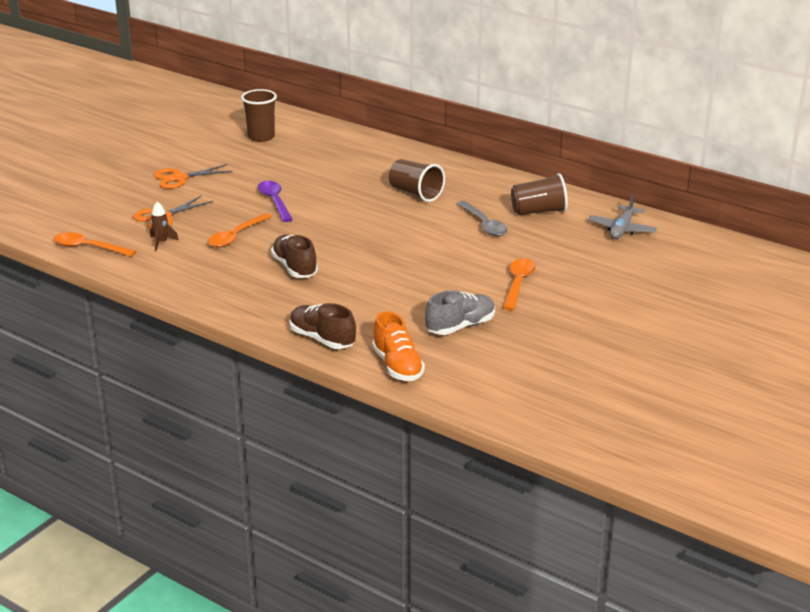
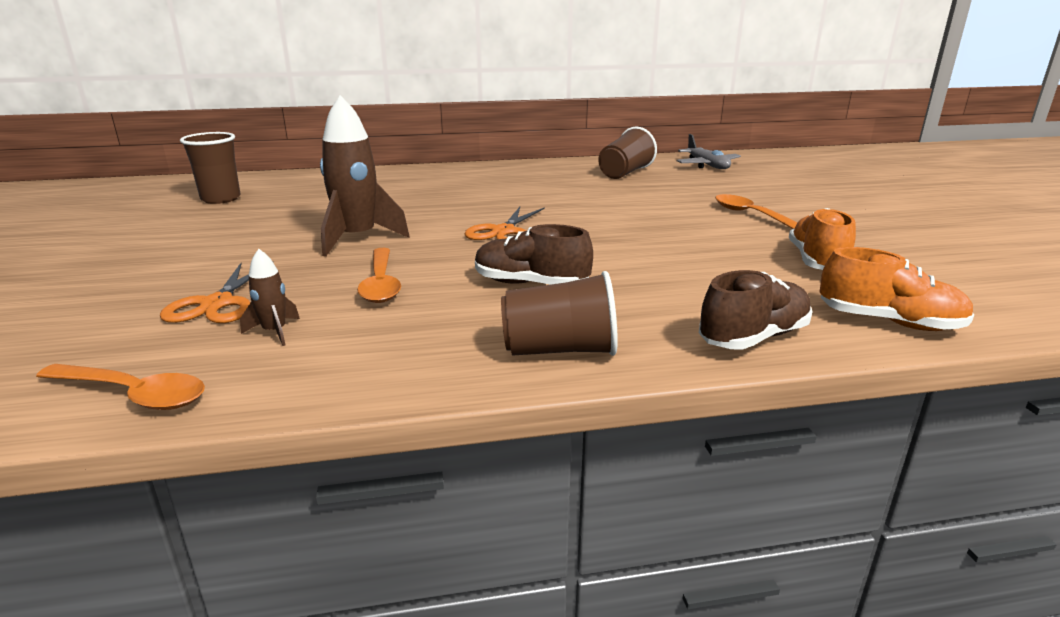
camera: 45 degrees left, 5 degrees down
(88, 248) = (133, 394): orange spoon -> orange spoon turned 135 degrees counterclockwise
(179, 178) = (167, 258): orange scissors -> orange scissors (503, 231)
(274, 201) = (358, 239): purple spoon -> brown rocket
(322, 339) = (753, 337): brown shoe -> brown shoe turned 150 degrees clockwise
(415, 193) = (495, 191): brown cup -> brown cup (560, 350)
(460, 326) = (817, 262): grey shoe -> orange shoe
(484, 224) = (610, 191): grey spoon -> none

